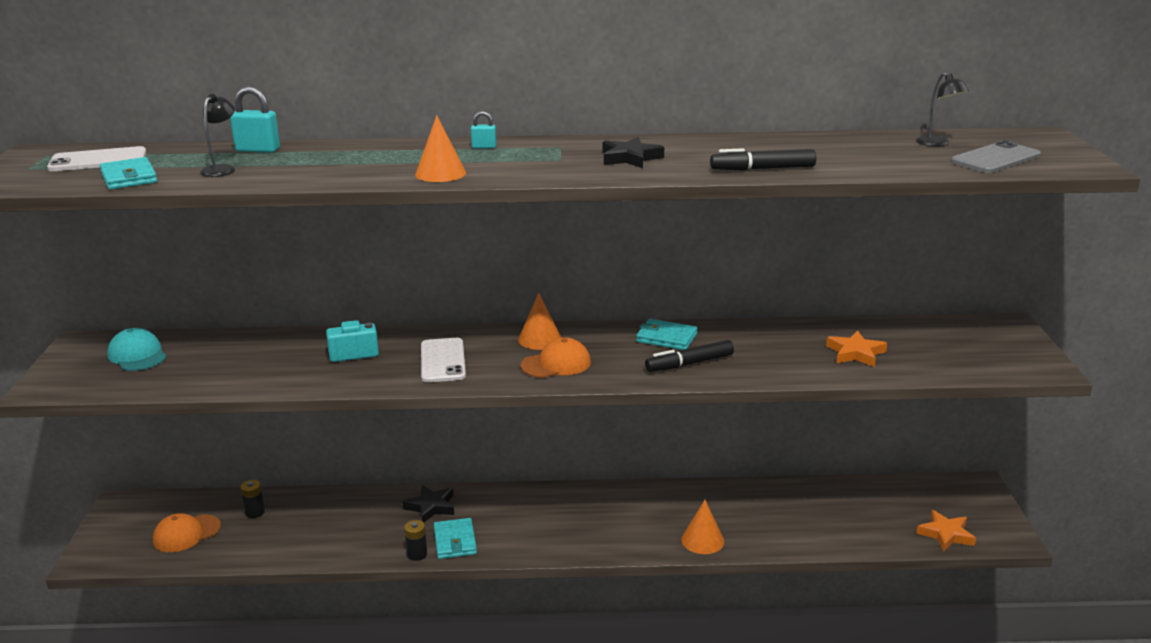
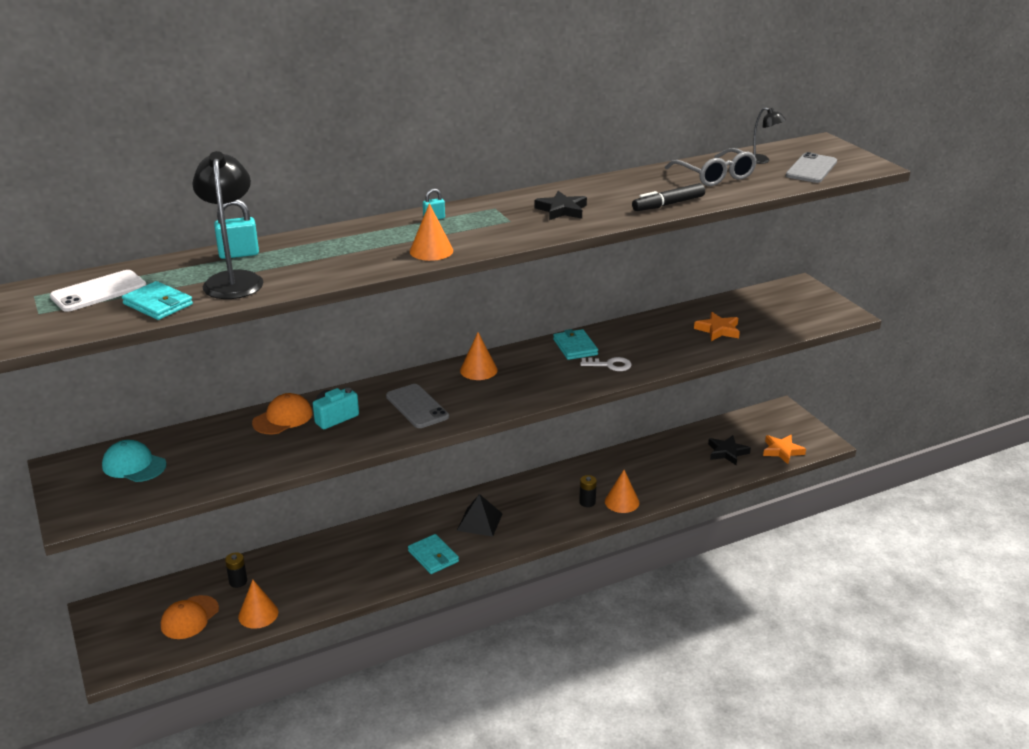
camera: 25 degrees left, 5 degrees up
(222, 169) = (234, 280): black lamp -> black lamp, size x1.90
(247, 549) = (258, 614): none -> orange cone
(417, 554) = (410, 575): black battery -> black battery (587, 502)
(431, 507) = (391, 534): black star -> black star (727, 452)
(443, 361) = (417, 406): white phone -> grey phone
(529, 519) = (479, 522): none -> black pyramid
(556, 364) = (510, 388): orange cap -> orange cap (283, 418)
(666, 338) = (575, 347): turquoise wallet -> turquoise wallet turned 75 degrees clockwise
(689, 364) = (610, 365): black marker -> white key
(856, 150) = (715, 176): none -> grey glasses

